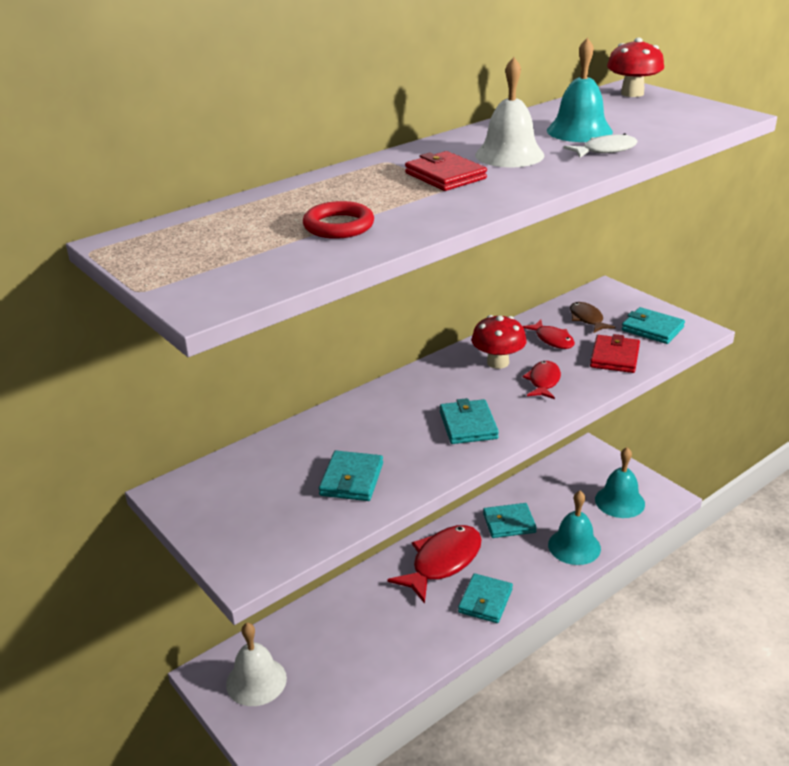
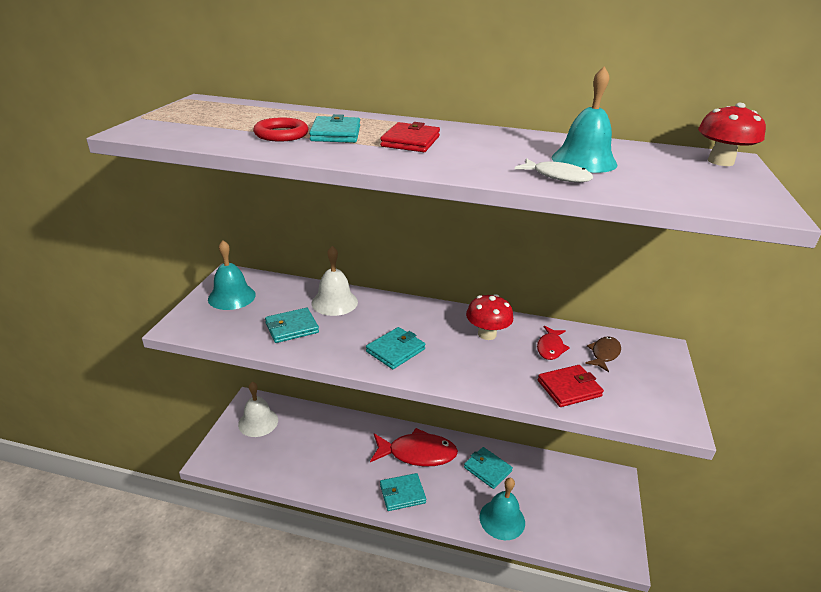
camera: 50 degrees right, 0 degrees up
(509, 155) = (486, 150): white bell -> white bell (334, 302)
(543, 381) = (489, 364): red fish -> none
(619, 501) = (580, 526): turquoise bell -> turquoise bell (231, 297)
(652, 329) = (641, 394): turquoise wallet -> turquoise wallet (336, 133)

